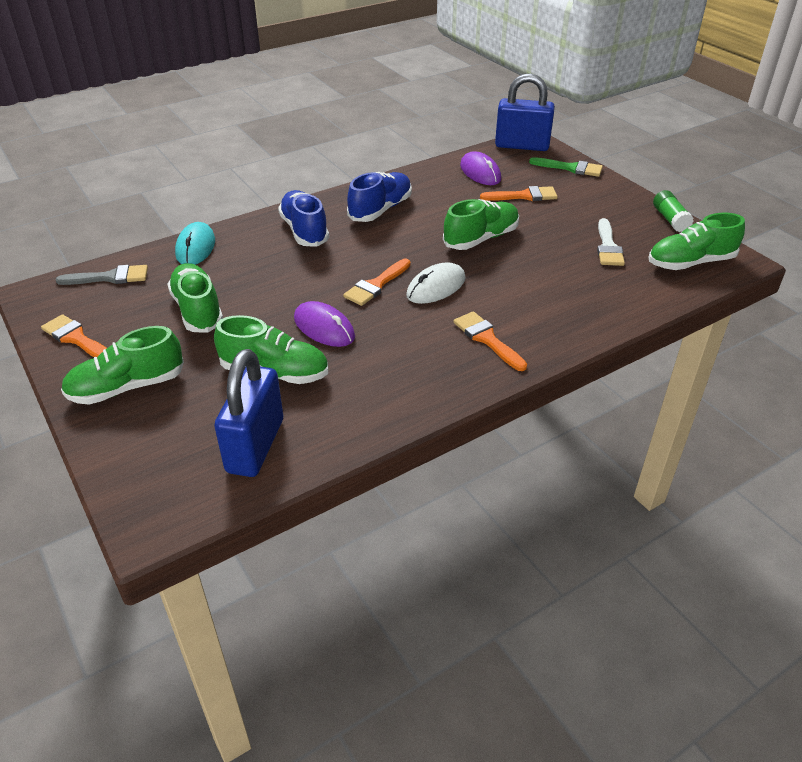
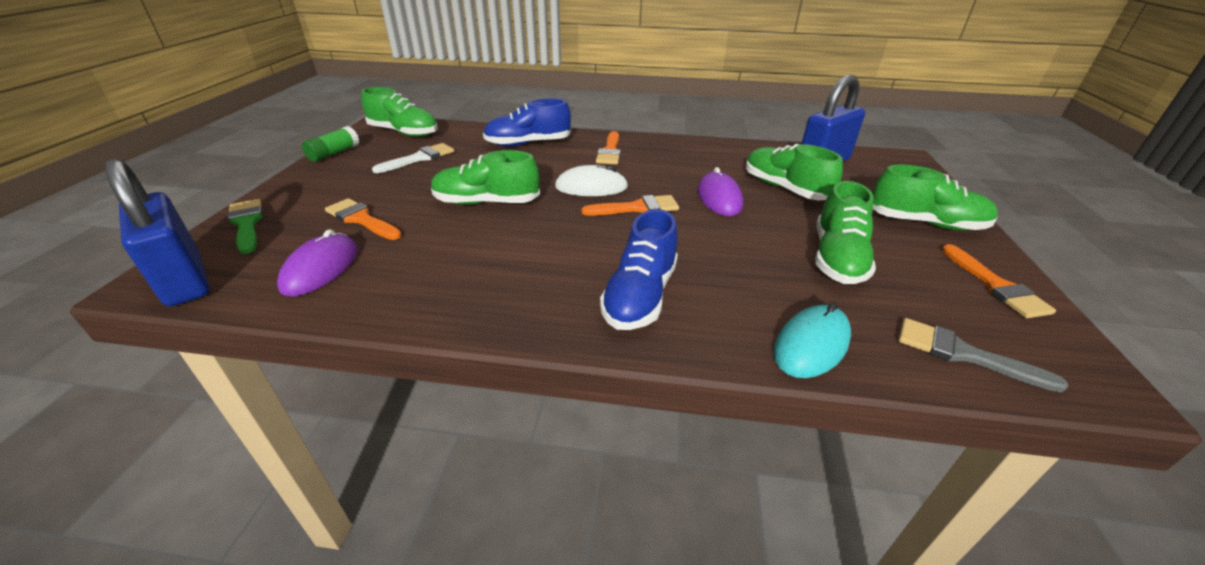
camera: 140 degrees left, 5 degrees down
(380, 209) = (515, 279): blue shoe -> blue shoe (528, 144)

